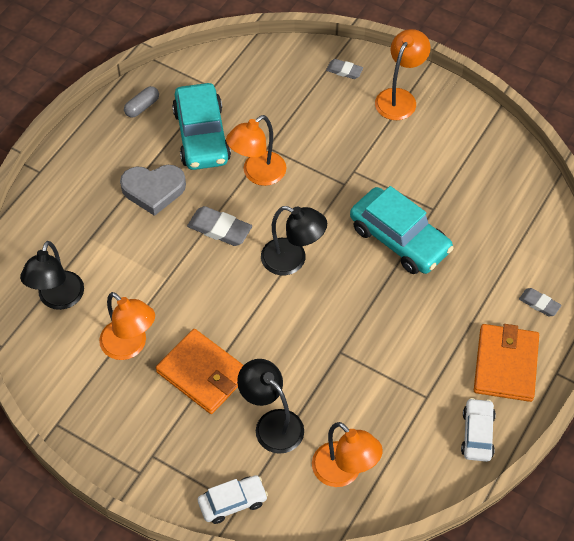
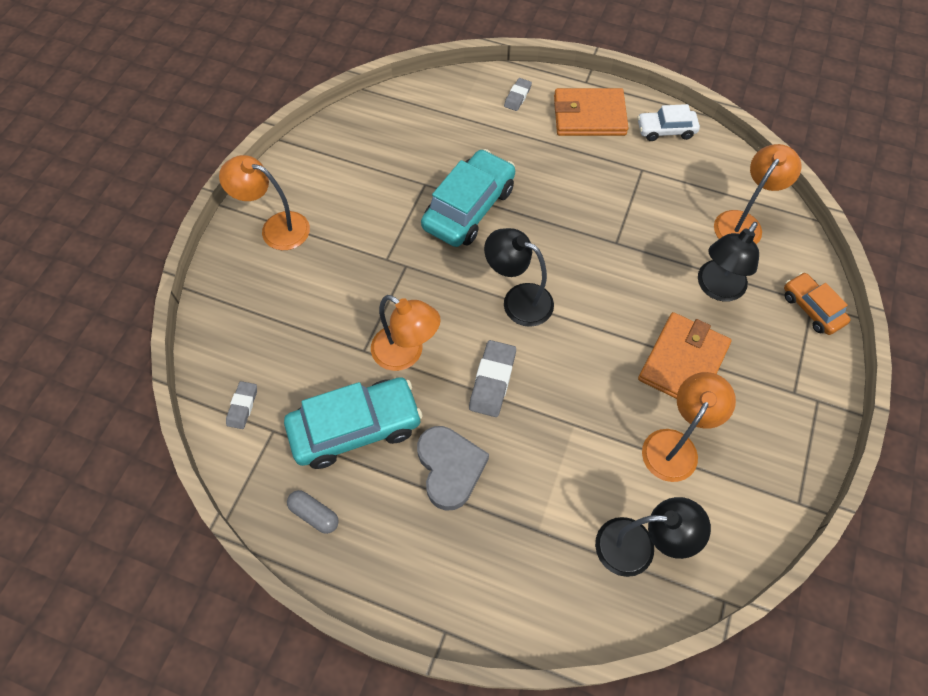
camera: 100 degrees left, 5 degrees up
(232, 502) = (811, 308): white car -> orange car
(292, 260) = (518, 300): black lamp -> black lamp turned 75 degrees counterclockwise
(344, 71) = (238, 287): grey eraser -> grey eraser (242, 406)

